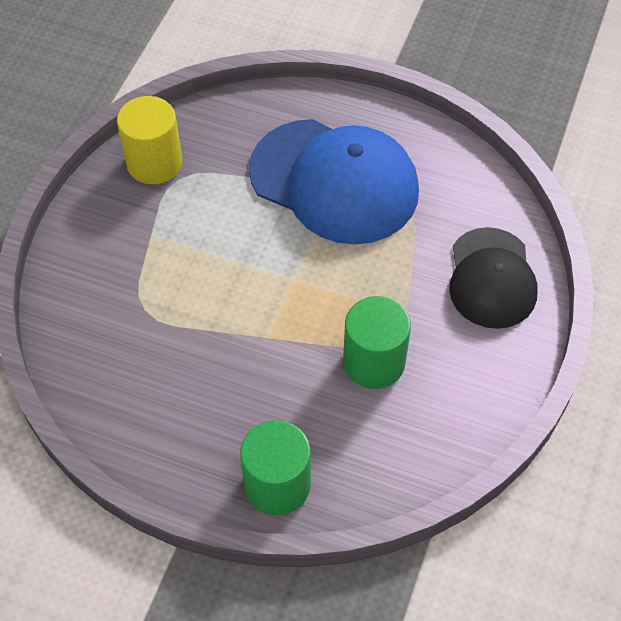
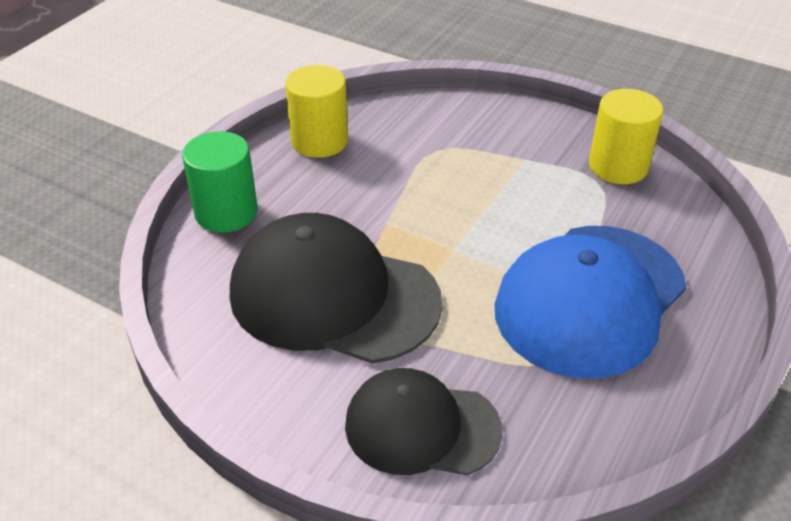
camera: 100 degrees right, 15 degrees down
(141, 423) = (319, 141): none -> yellow cylinder
(374, 362) = (333, 296): green cylinder -> black cap

